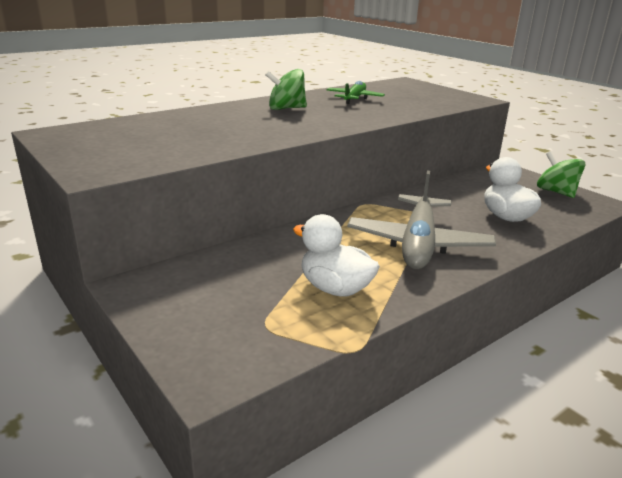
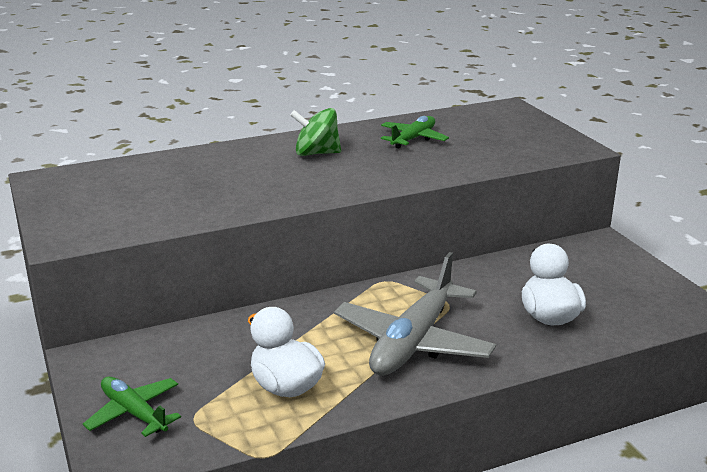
camera: 15 degrees right, 0 degrees up
(203, 328) = (134, 413): none -> green plane
(556, 192) = (647, 286): green spinning top -> none

